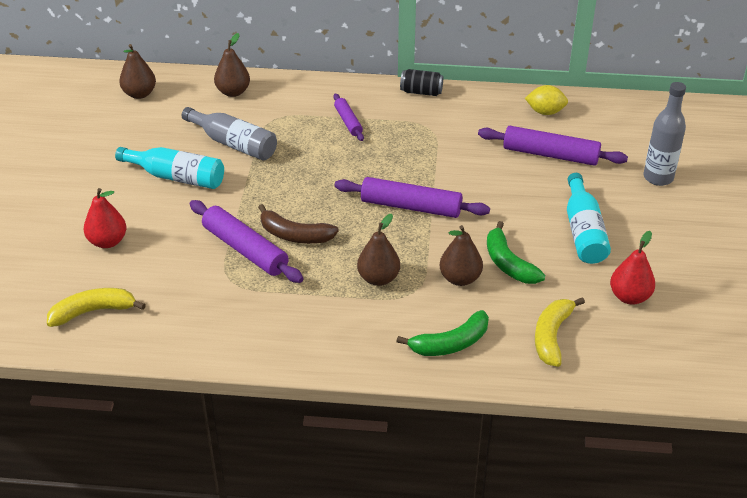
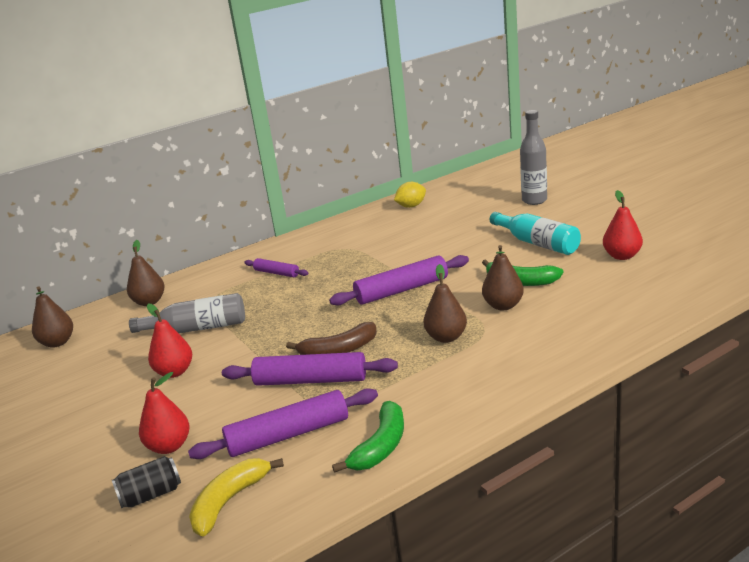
camera: 35 degrees left, 15 degrees down
(176, 177) = (174, 372): turquoise bottle -> red pear
(421, 92) = (307, 235): black can -> black can (151, 495)
(450, 343) = (560, 340): green banana -> green banana (381, 446)
(550, 154) = (450, 222): purple rolling pin -> purple rolling pin (288, 435)
(552, 336) = (615, 299): yellow banana -> none

